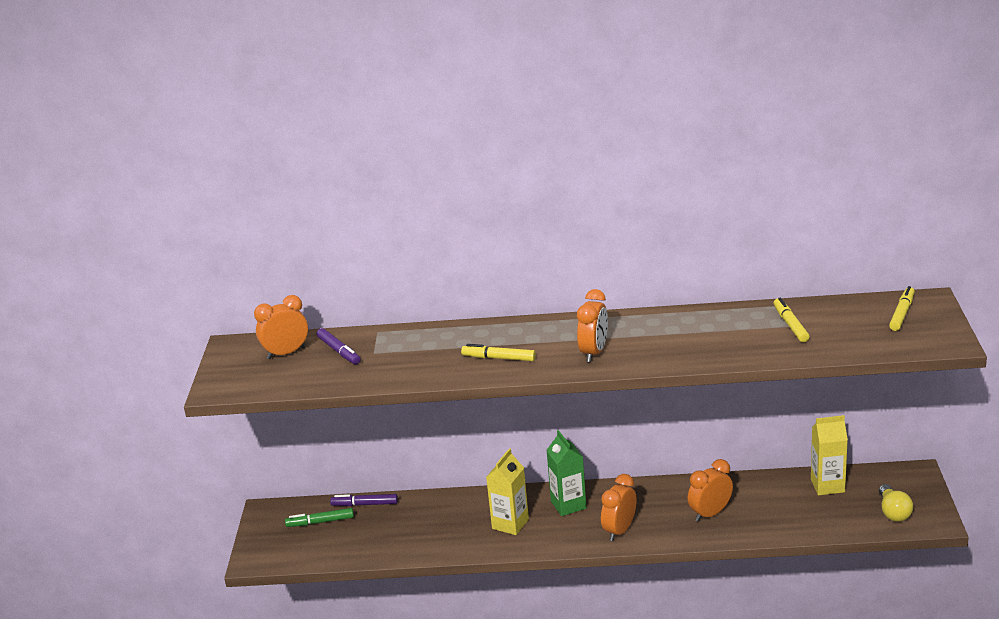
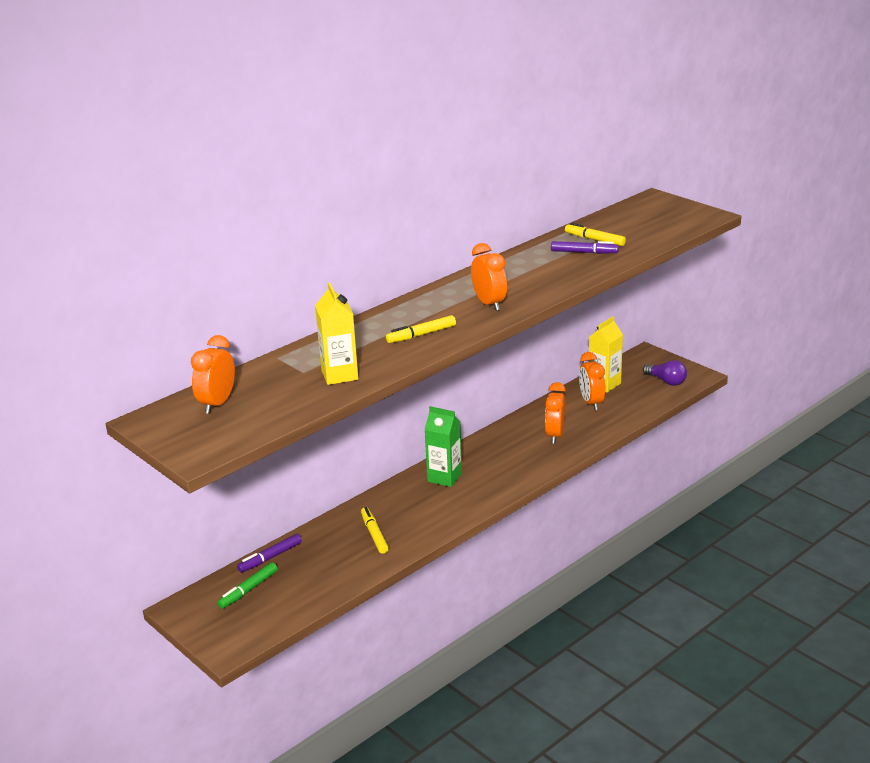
camera: 45 degrees left, 0 degrees up
(339, 351) = (268, 383): purple marker -> purple marker (584, 252)
(510, 524) = (419, 511): yellow carton -> yellow carton (339, 375)
(619, 530) = (508, 475): orange clock -> orange clock (591, 403)
(893, 512) = (666, 381): yellow light bulb -> purple light bulb
(902, 313) = (651, 210): yellow marker -> yellow marker (374, 534)

